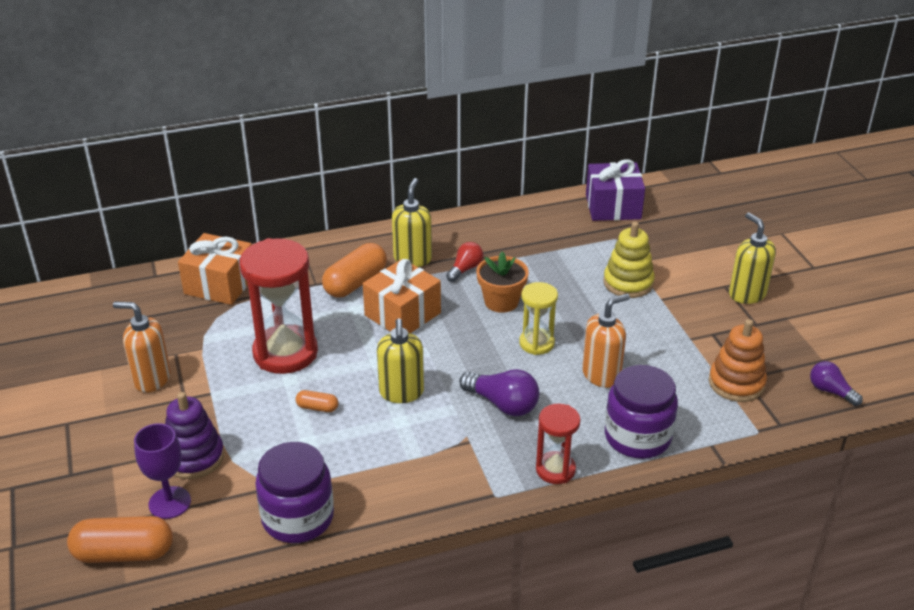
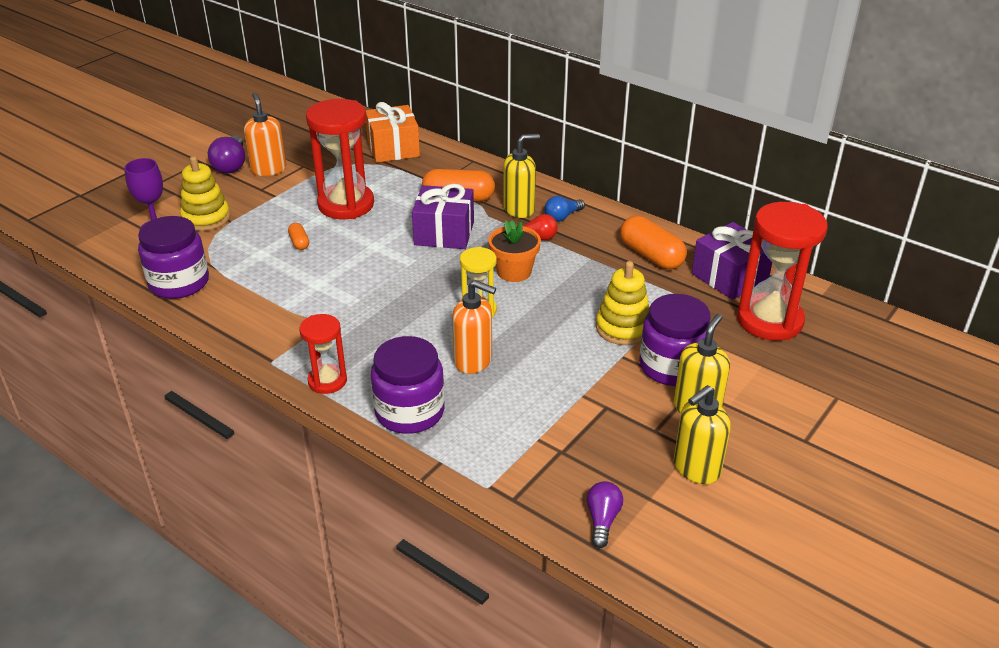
camera: 55 degrees right, 0 degrees up
(124, 553) = (99, 233): orange capsule -> orange capsule (651, 255)
(194, 457) = (206, 218): purple stacking toy -> yellow stacking toy
(401, 393) = (350, 271): yellow soap dispenser -> yellow soap dispenser (696, 468)
(402, 314) = (444, 233): orange gift -> purple gift
(449, 242) = (562, 217): none -> blue light bulb
(502, 404) = (383, 323): purple light bulb -> purple light bulb (231, 165)
(679, 216) = (769, 320): none -> red hourglass
(693, 283) = (672, 366): none -> purple jar
(736, 383) = (546, 448): orange stacking toy -> none

